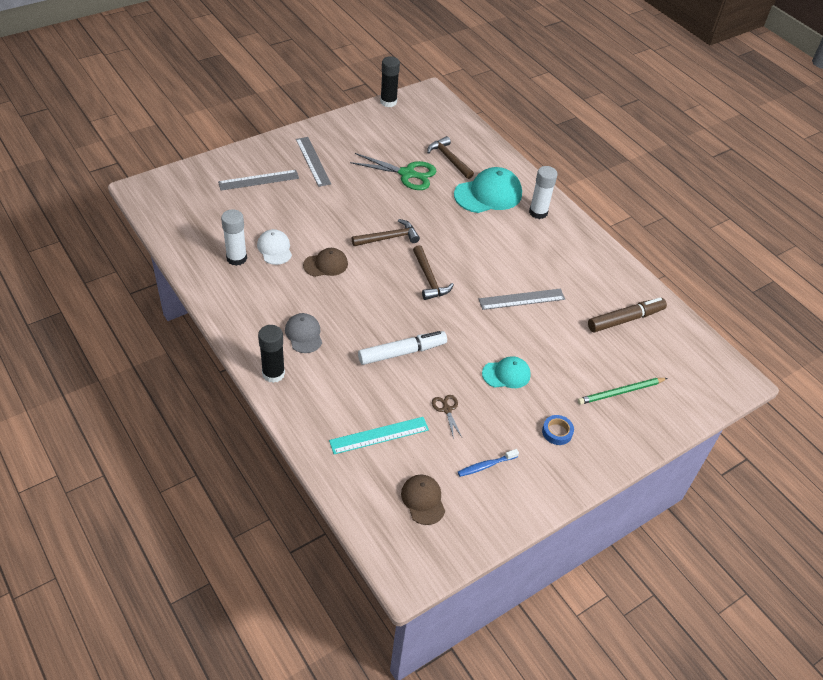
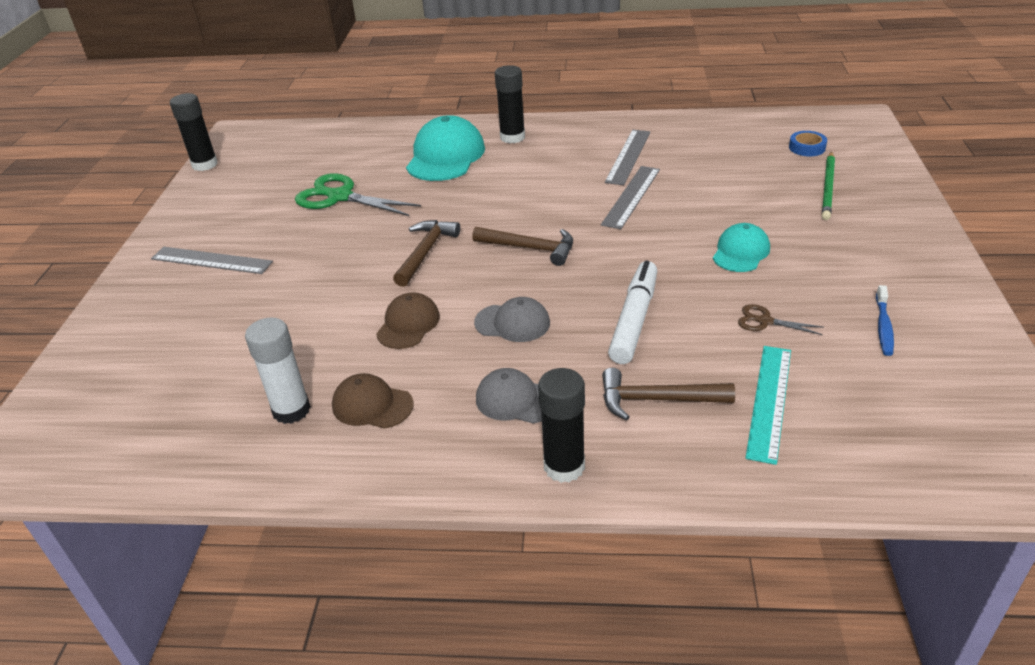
camera: 45 degrees left, 10 degrees down
(259, 180) = (173, 323): grey ruler -> grey ruler (628, 156)
(274, 249) = (321, 361): white cap -> none
(359, 304) = (512, 323): none -> grey cap
(407, 174) = (339, 197): green scissors -> green scissors turned 120 degrees counterclockwise
(423, 500) = (916, 407): brown cap -> brown cap (372, 405)
(449, 159) = (356, 160): brown hammer -> brown hammer (656, 400)
(538, 212) = (512, 137): white glue stick -> black glue stick
(557, 432) = (860, 251): blue tape -> blue tape (807, 148)
(625, 319) = (723, 146): brown marker -> none

